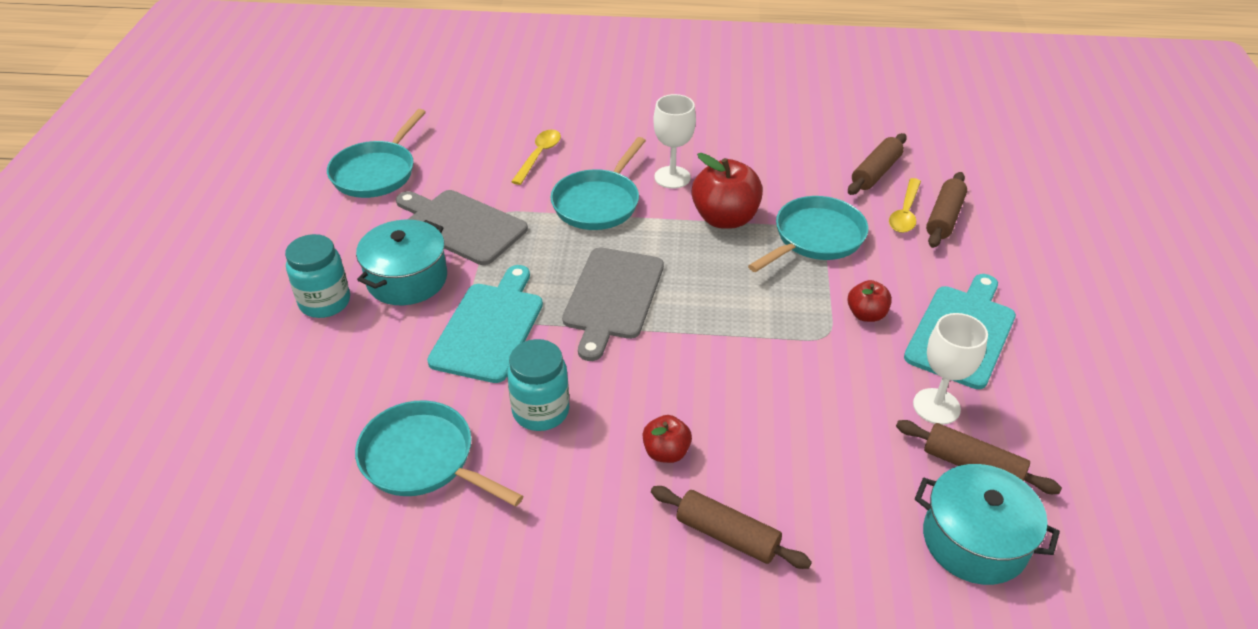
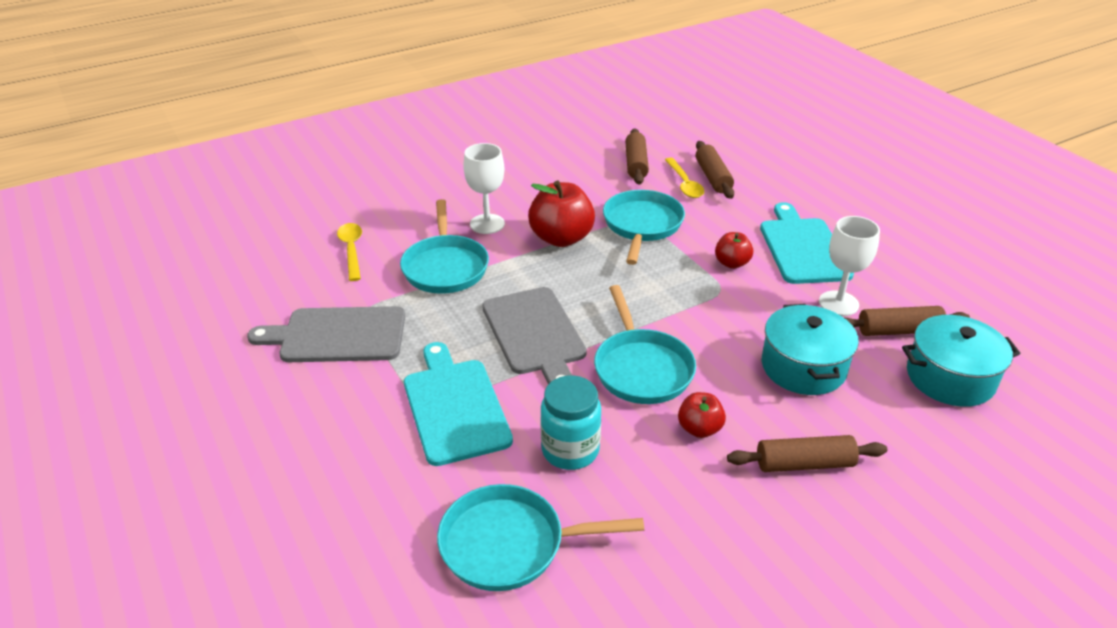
camera: 35 degrees left, 5 degrees down
(325, 302) = (266, 461): turquoise jar -> none
(376, 172) = (199, 324): turquoise pan -> turquoise pan (641, 368)
(407, 279) = (331, 403): turquoise pot -> turquoise pot (803, 367)

